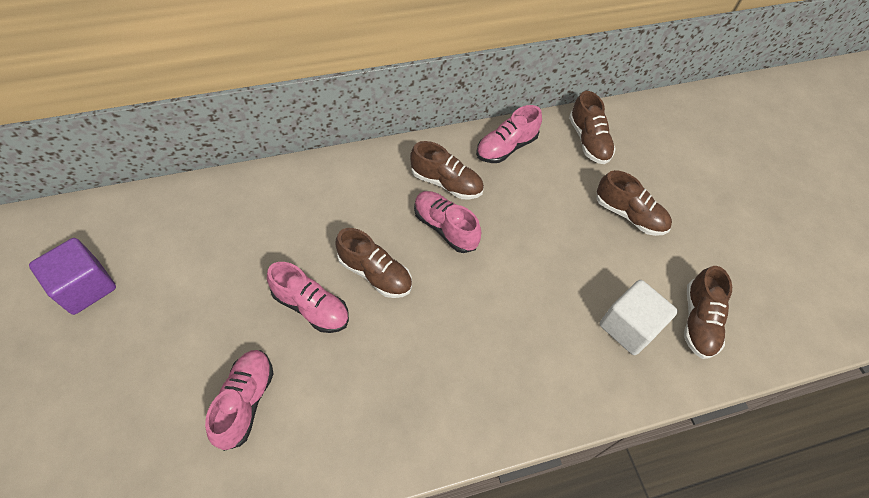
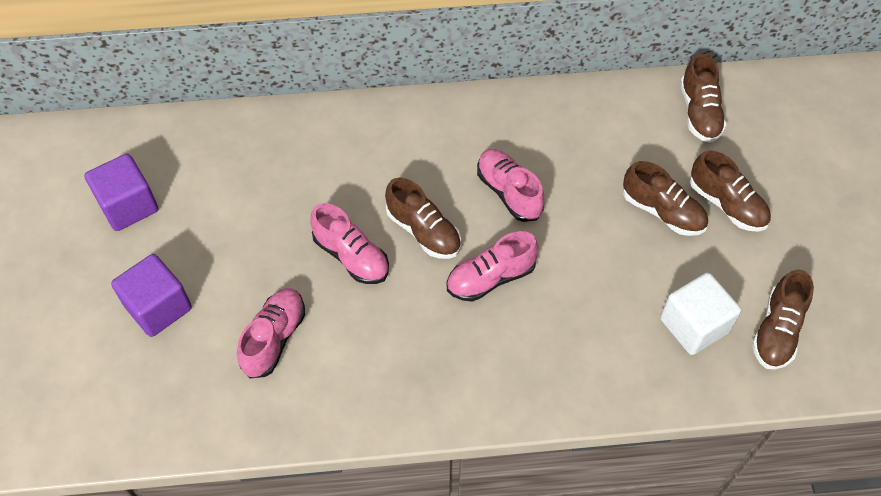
camera: 15 degrees right, 0 degrees up
(123, 387) = (158, 307): none -> purple cube
(446, 183) = (519, 143): brown shoe -> brown shoe (662, 211)
(506, 147) = (597, 110): pink shoe -> pink shoe (491, 278)

